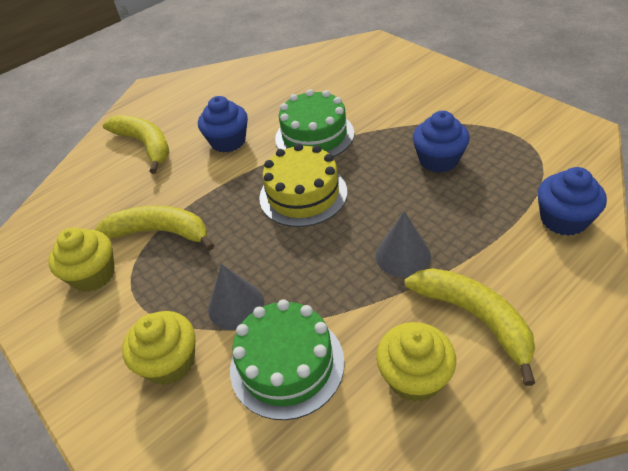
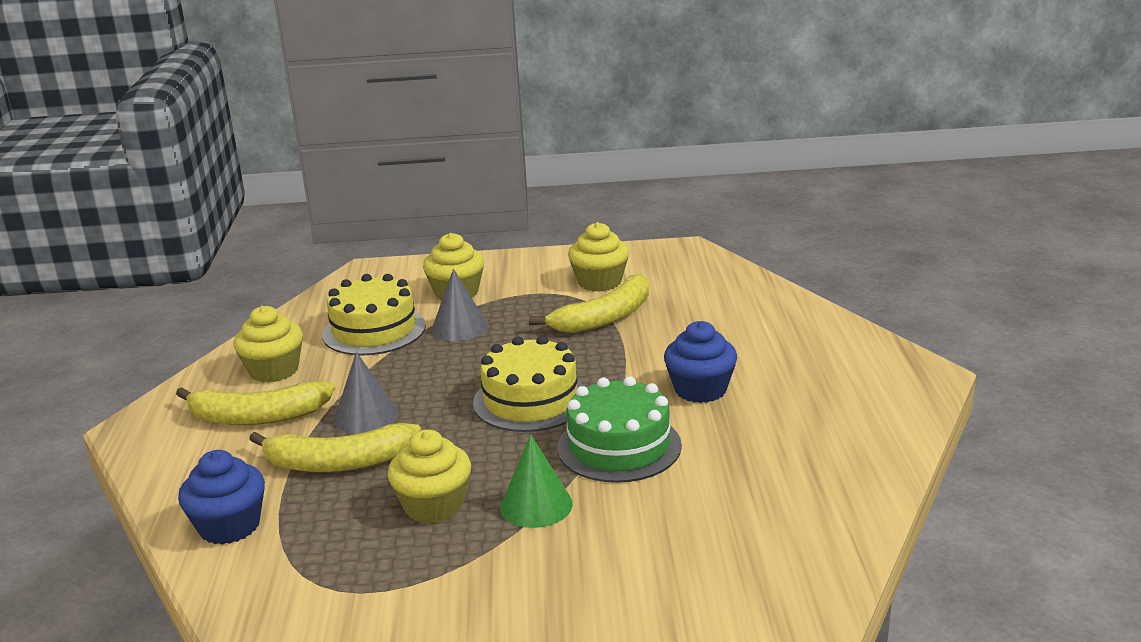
camera: 125 degrees right, 20 degrees down
(145, 145) = (774, 341): yellow banana -> yellow banana (339, 463)
(287, 364) = (374, 330): green cake -> yellow cake
(394, 130) = (536, 505): none -> green cone
(438, 160) = (434, 505): blue cupcake -> yellow cupcake

